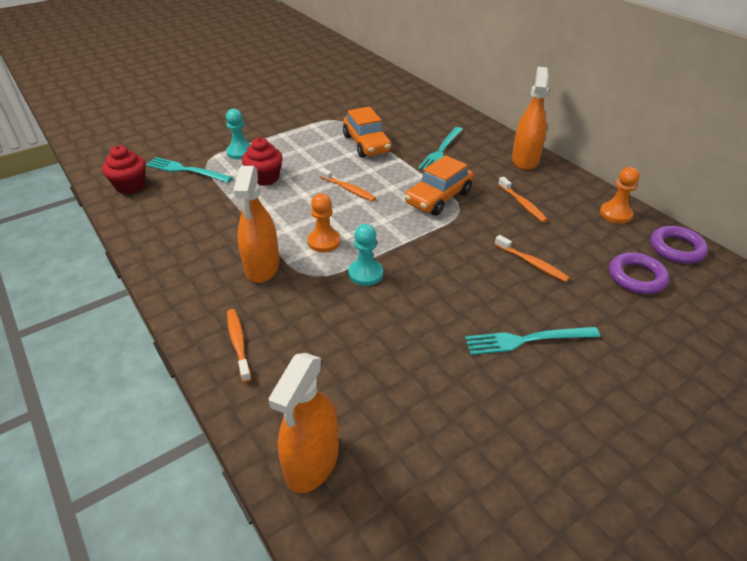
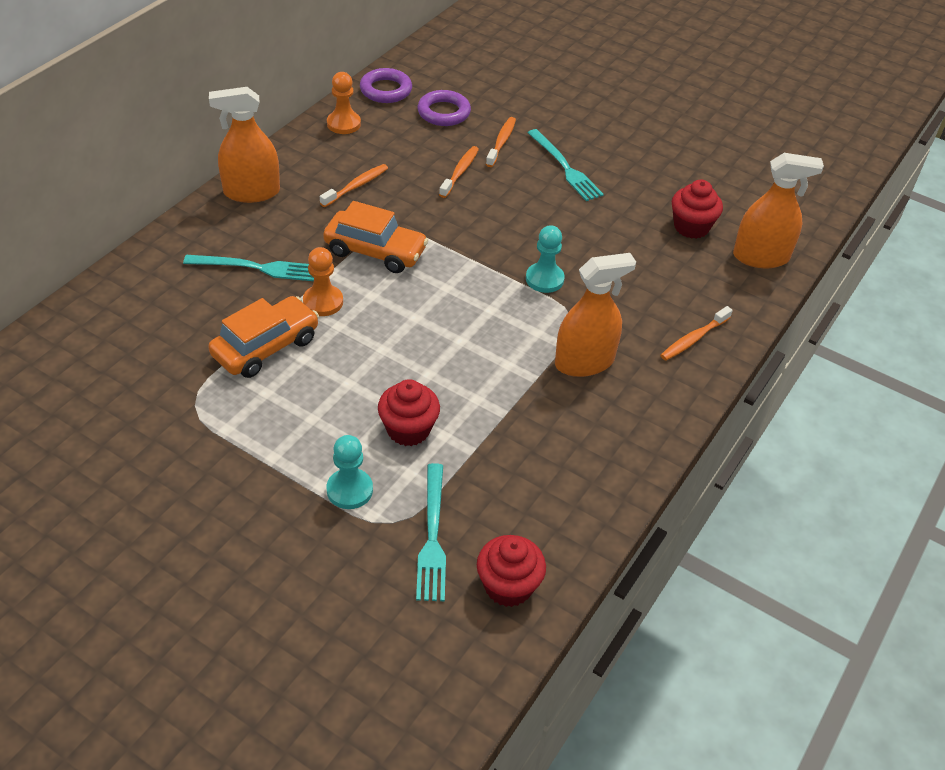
camera: 115 degrees left, 5 degrees up
(324, 242) = (512, 325): orange pawn -> orange pawn (323, 302)
(348, 189) = (395, 334): orange toothbrush -> orange toothbrush (501, 142)
(391, 414) = (691, 227): none -> red cupcake

